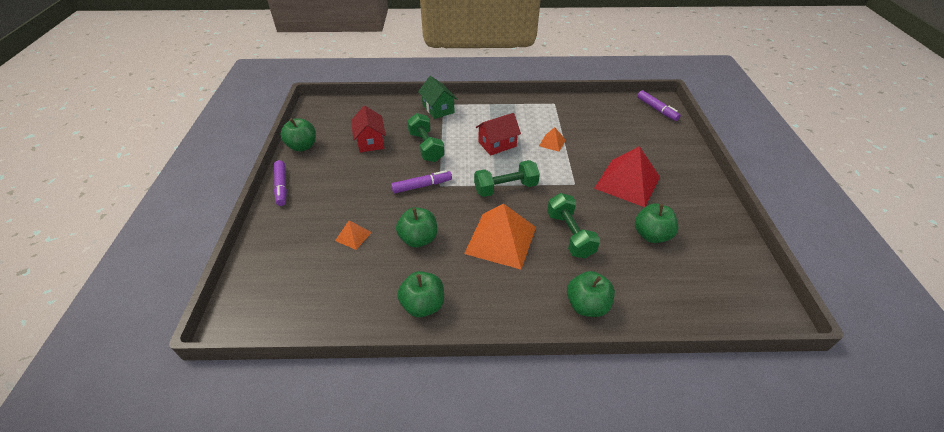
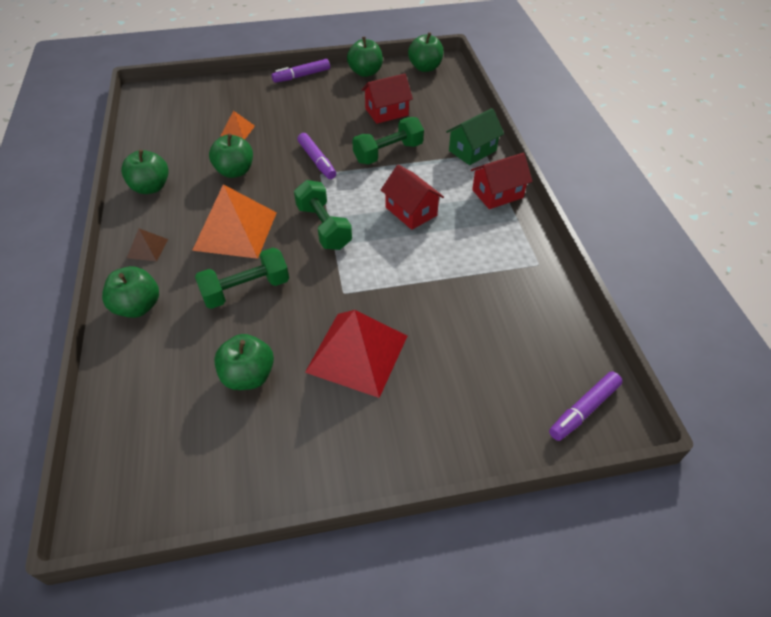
camera: 80 degrees right, 5 degrees up
(317, 114) = (425, 68): none -> green apple
(487, 106) = (497, 194): none -> red house
(514, 303) = (147, 248): none -> brown pyramid
(552, 142) = (431, 266): orange pyramid -> none

